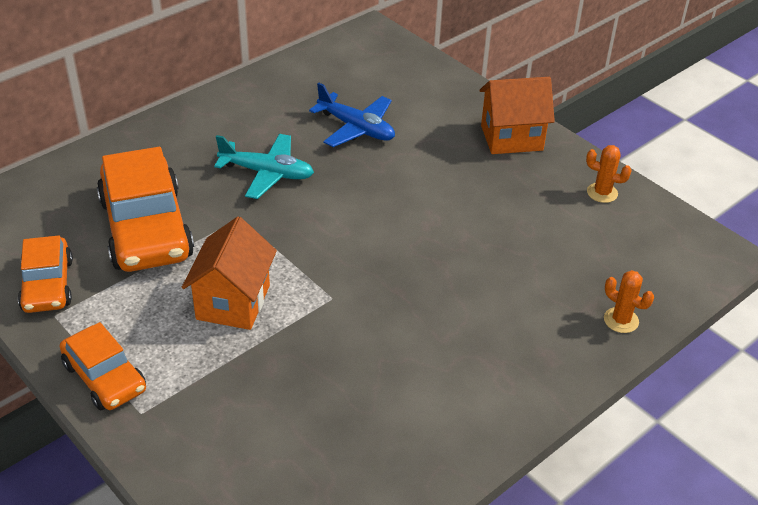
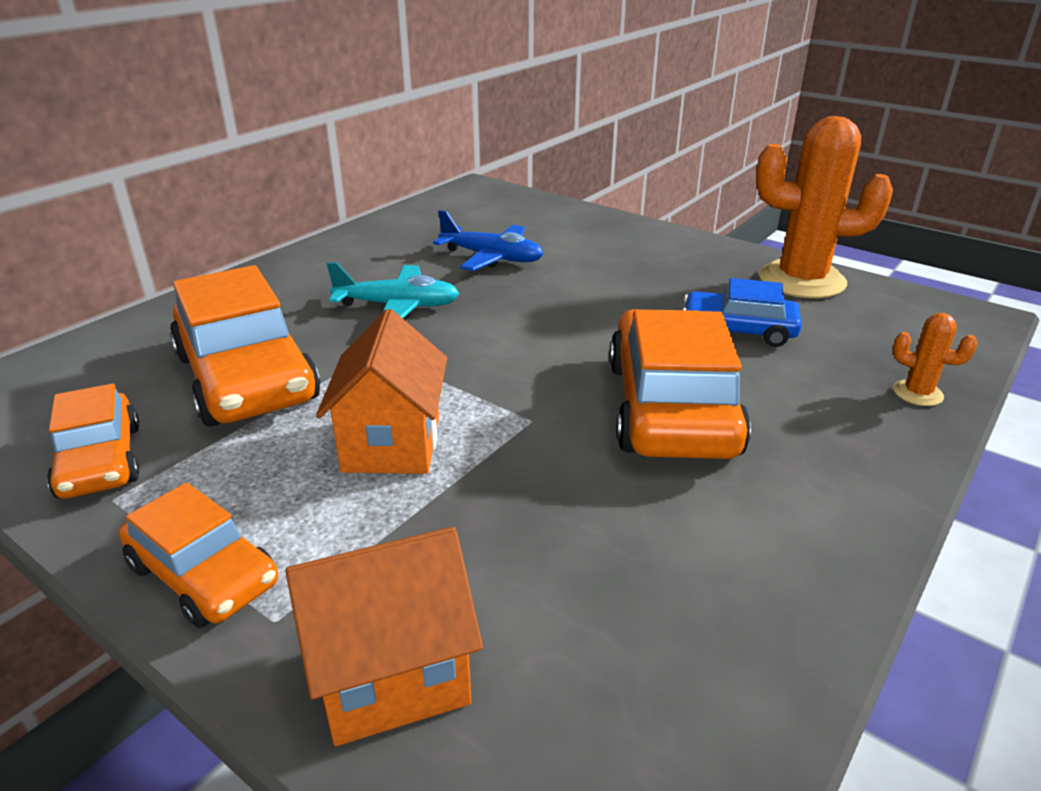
camera: 10 degrees left, 10 degrees down
(433, 303) = (670, 407): none -> orange car
(511, 138) = (671, 248): orange house -> orange house (391, 675)
(520, 239) = (738, 330): none -> blue car
(602, 193) = (801, 280): orange cactus -> orange cactus, size x2.29

